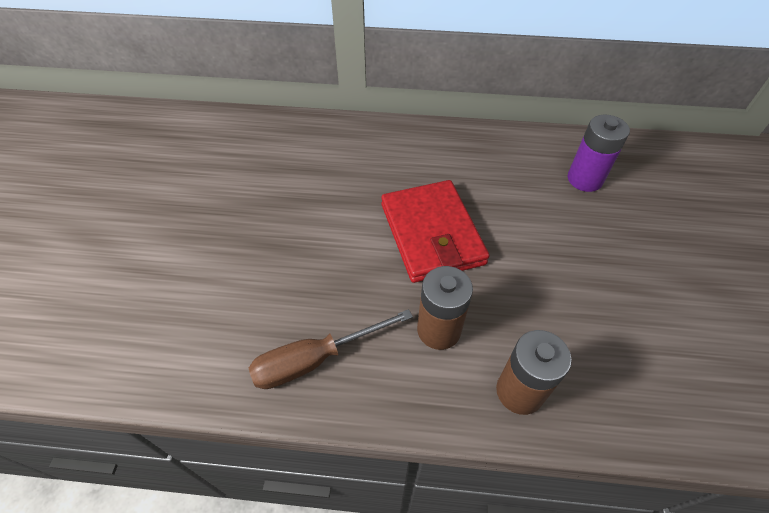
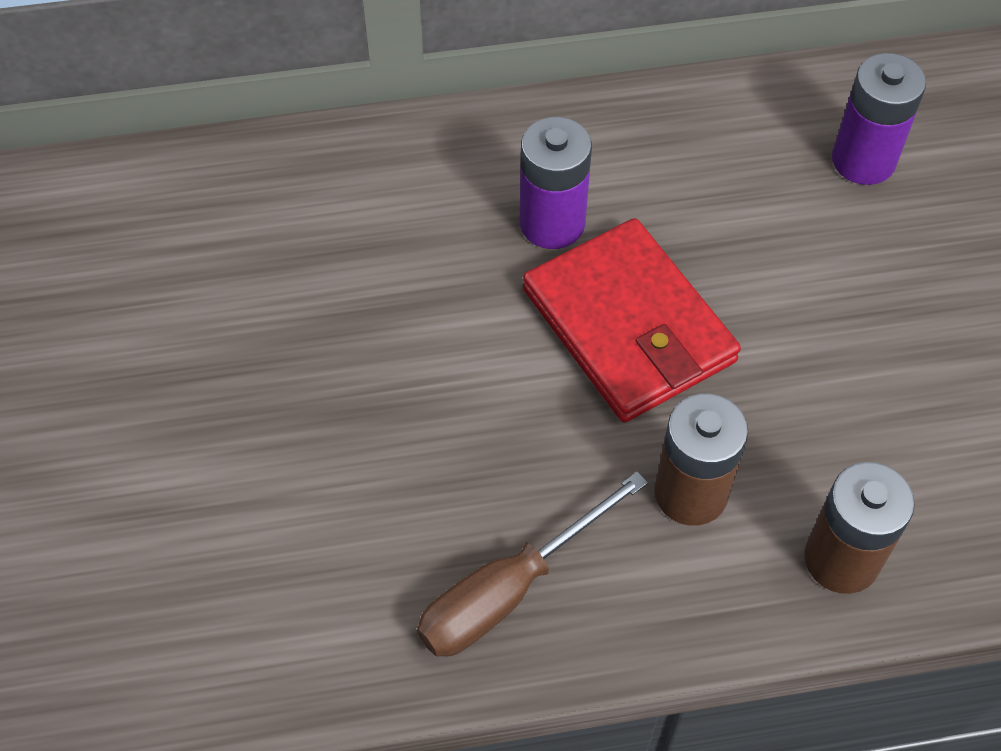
camera: 15 degrees left, 5 degrees up
(408, 177) = (552, 223): none -> purple battery

